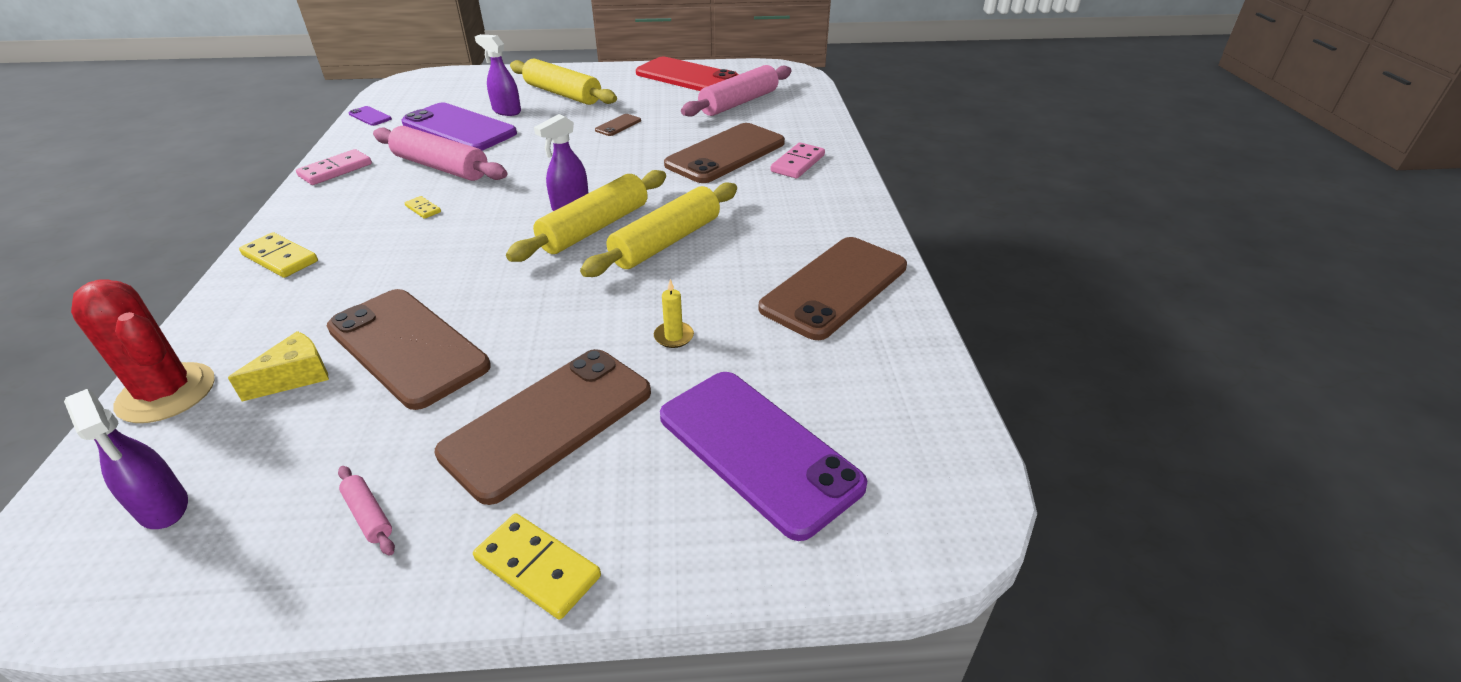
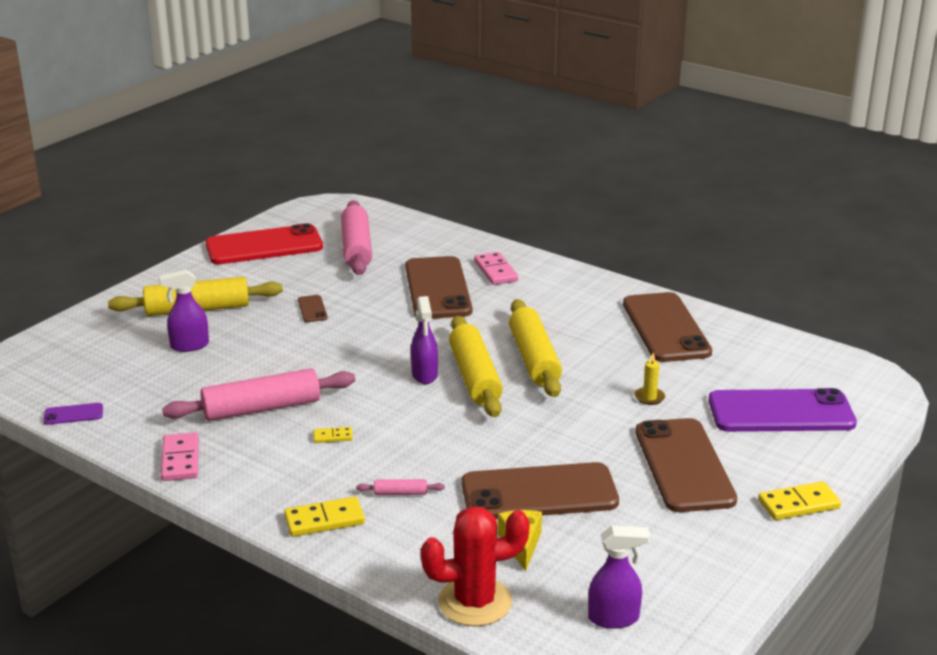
camera: 50 degrees left, 10 degrees down
(368, 515) = (702, 546): pink rolling pin -> pink rolling pin (400, 493)
(459, 128) = (189, 378): purple phone -> none

